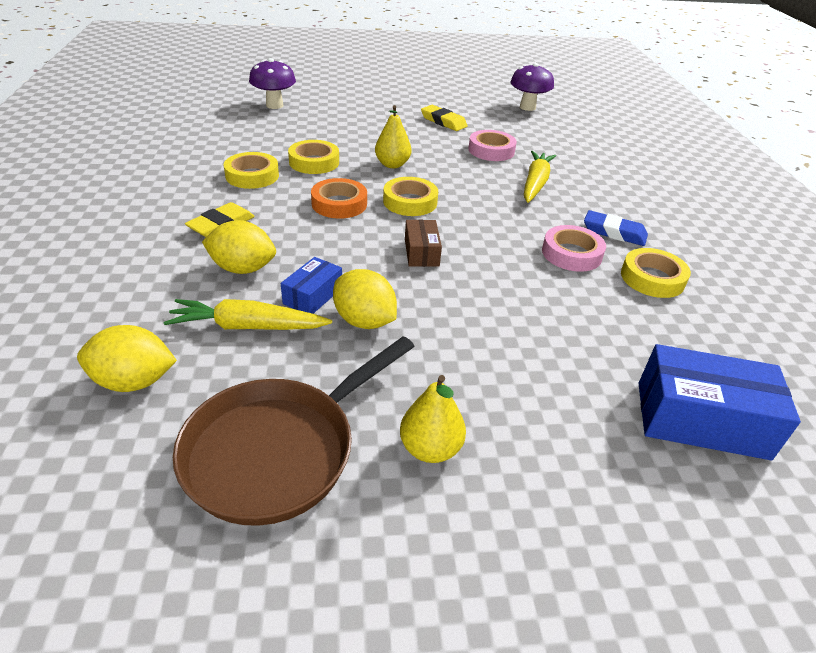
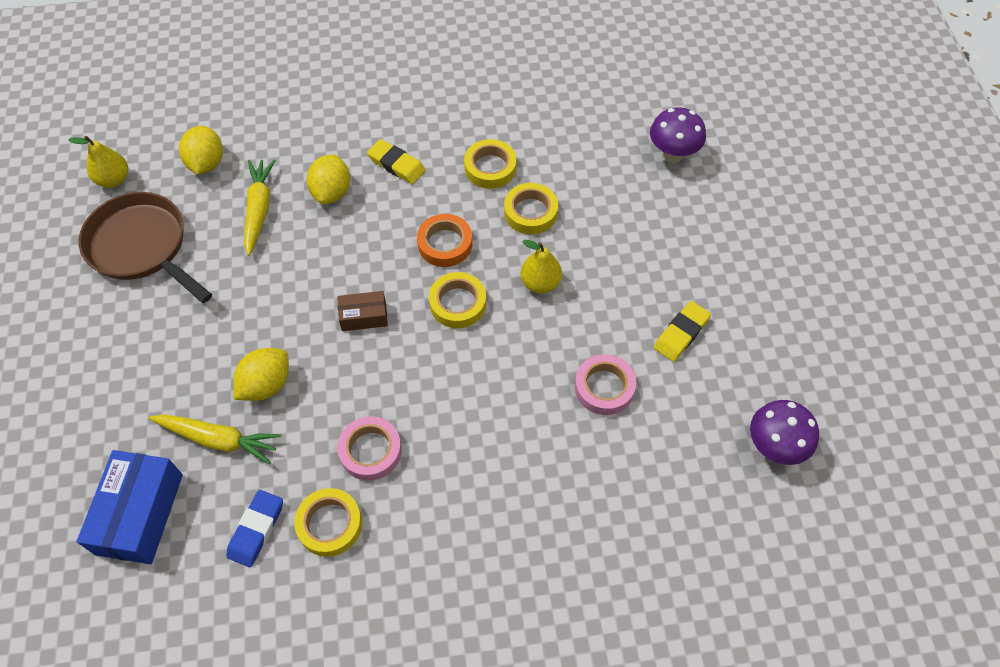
camera: 90 degrees right, 20 degrees up
(313, 296) = (296, 243): blue box -> none
(364, 321) = (264, 280): yellow lemon -> yellow lemon (266, 385)
(430, 448) = (134, 327): yellow pear -> yellow pear (114, 179)
(535, 184) = (521, 431): yellow carrot -> yellow carrot (218, 439)
(614, 232) = (417, 503): blue eraser -> blue eraser (256, 529)

